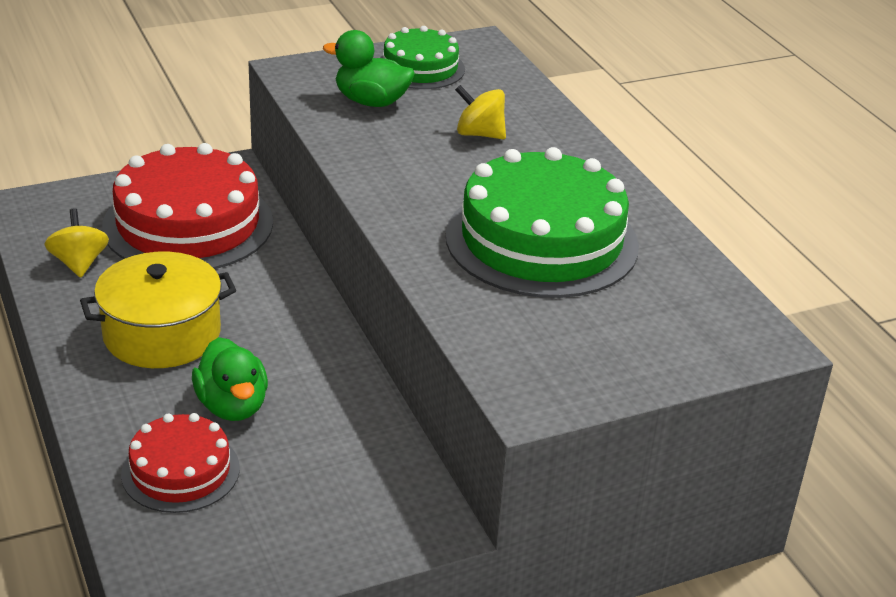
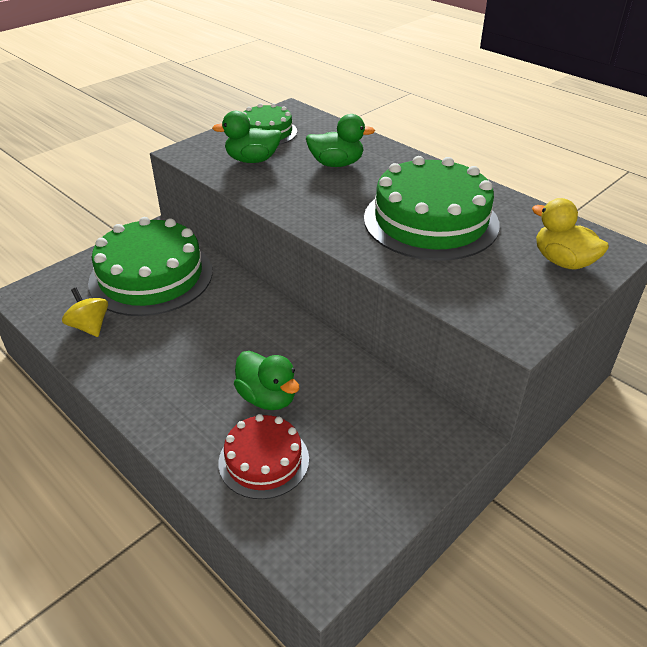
camera: 20 degrees left, 5 degrees up
(162, 334) = (183, 360): yellow pot -> none
(188, 224) = (151, 276): red cake -> green cake
(479, 134) = (336, 164): yellow spinning top -> green duck
(674, 339) = (563, 261): none -> yellow duck

